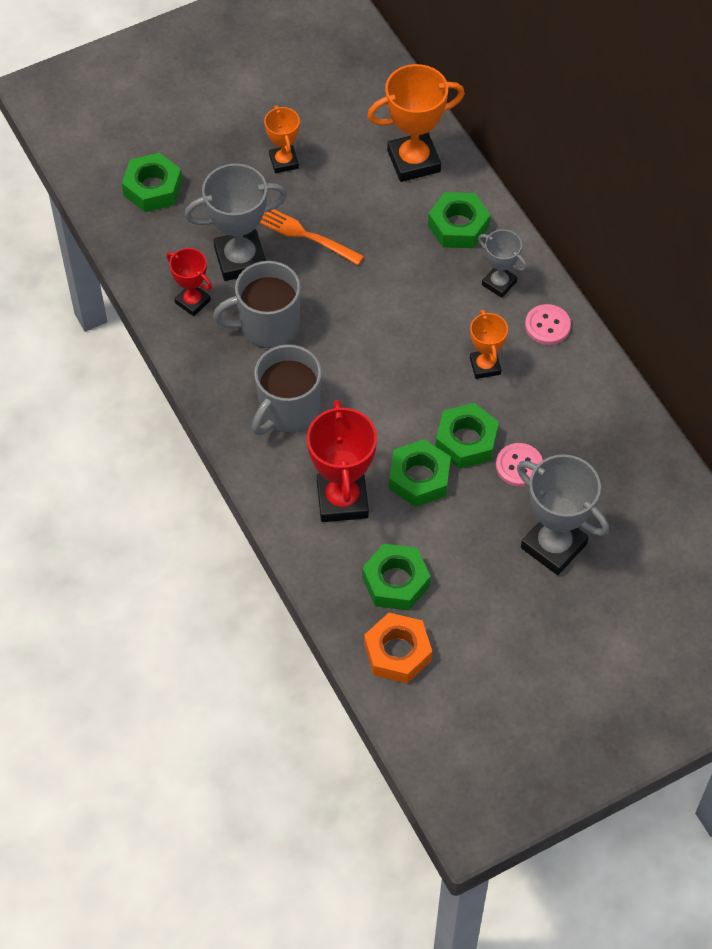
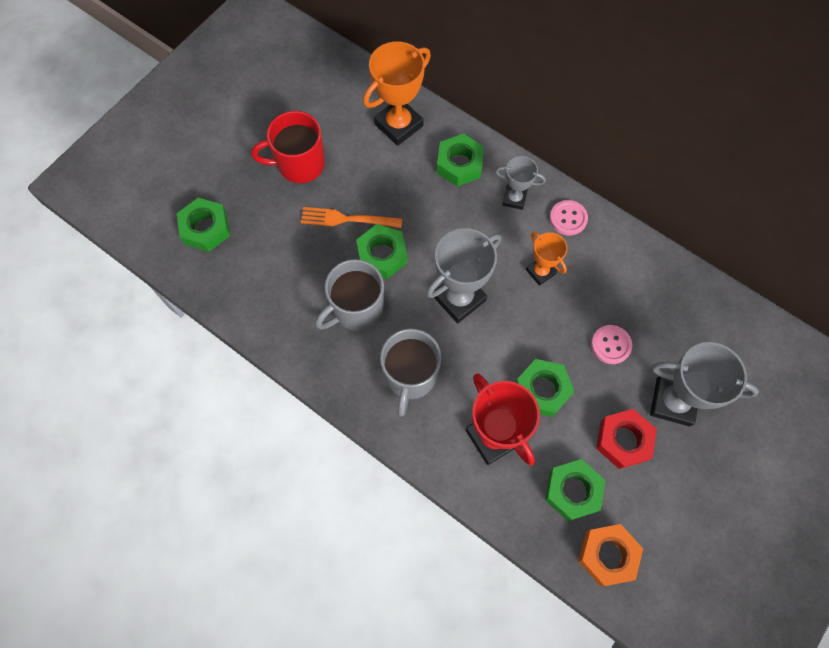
camera: 25 degrees left, 10 degrees up
(192, 302) = (286, 314): red trophy -> none
(240, 259) = (306, 261): grey trophy -> grey trophy (459, 298)
(284, 162) = (299, 164): orange trophy -> red mug
(466, 441) = (560, 341): green nut -> green nut (382, 255)
(477, 559) = (623, 440): none -> red nut

